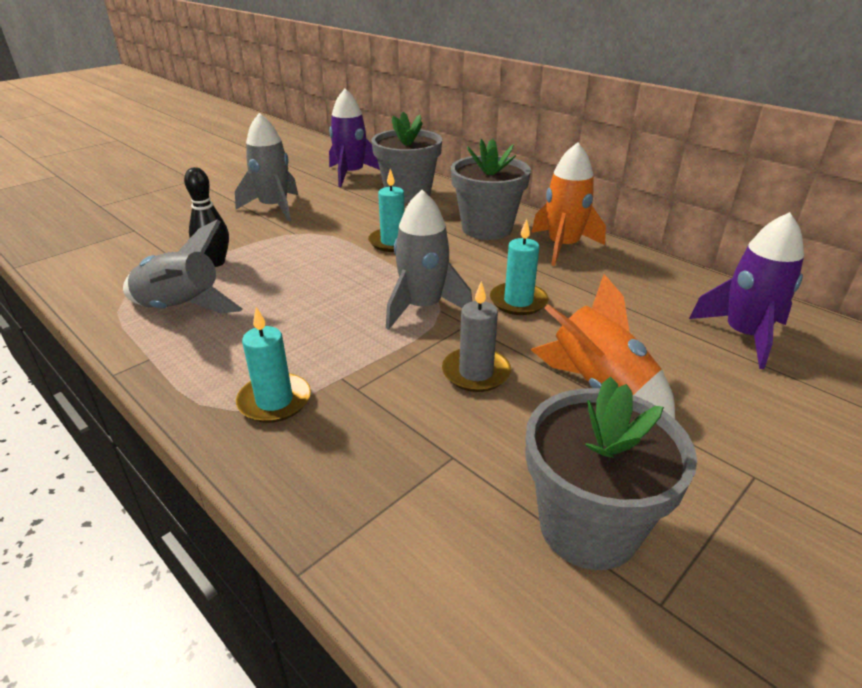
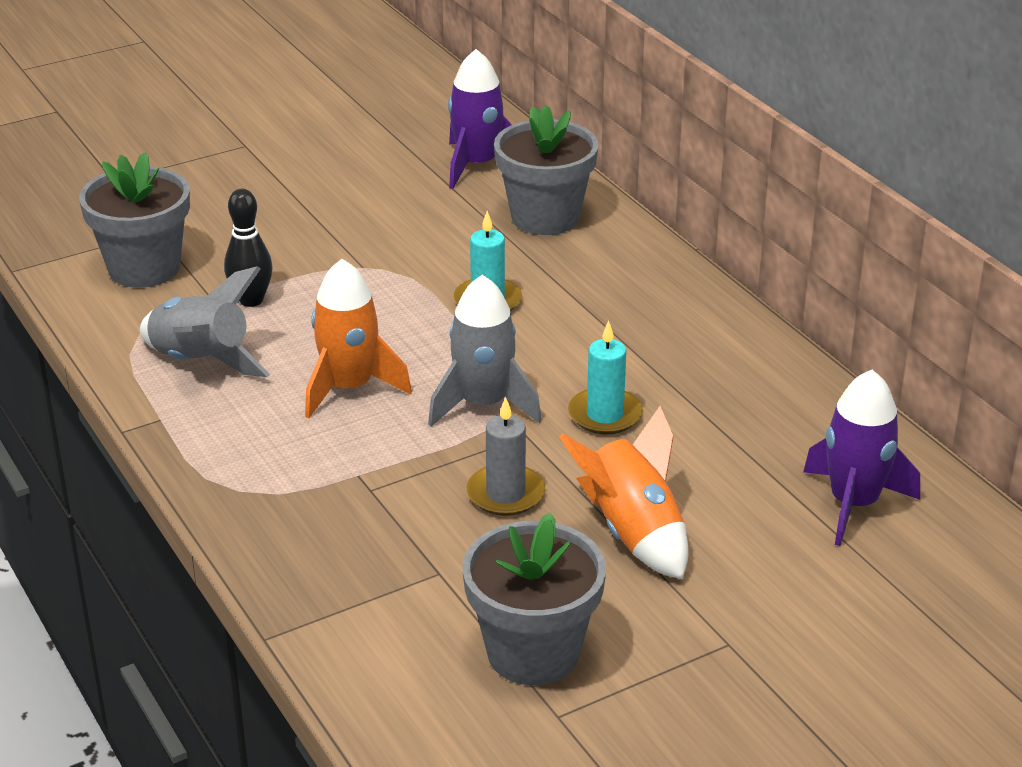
camera: 15 degrees right, 0 degrees up
(274, 208) = (347, 217): grey rocket -> none
(274, 401) = (281, 488): turquoise candle -> none
(487, 228) = (627, 296): grey flower pot -> grey flower pot (144, 268)
(563, 247) = (715, 343): orange rocket -> orange rocket (349, 388)

